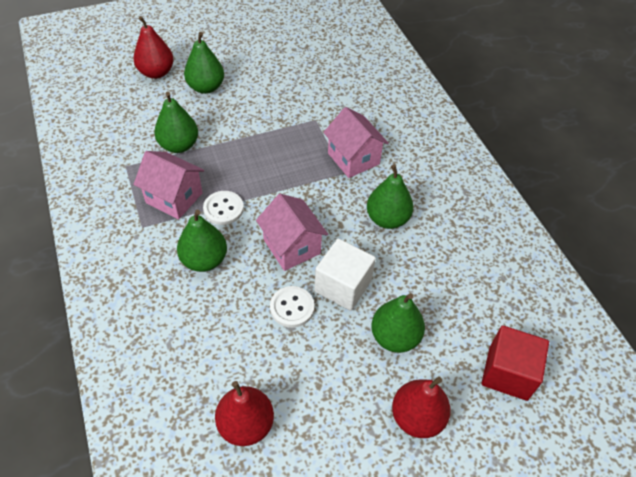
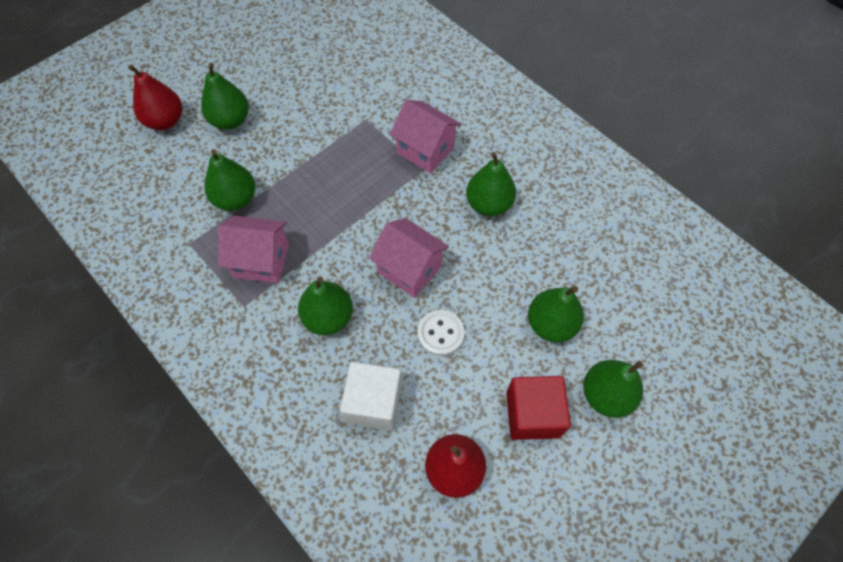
camera: 20 degrees left, 10 degrees up
(223, 209) = (320, 254): white button -> none
(343, 286) = (479, 291): white cube -> white cube (374, 403)
(417, 417) = (606, 395): red pear -> green pear
(508, 373) = (666, 318): red cube -> red cube (532, 414)

